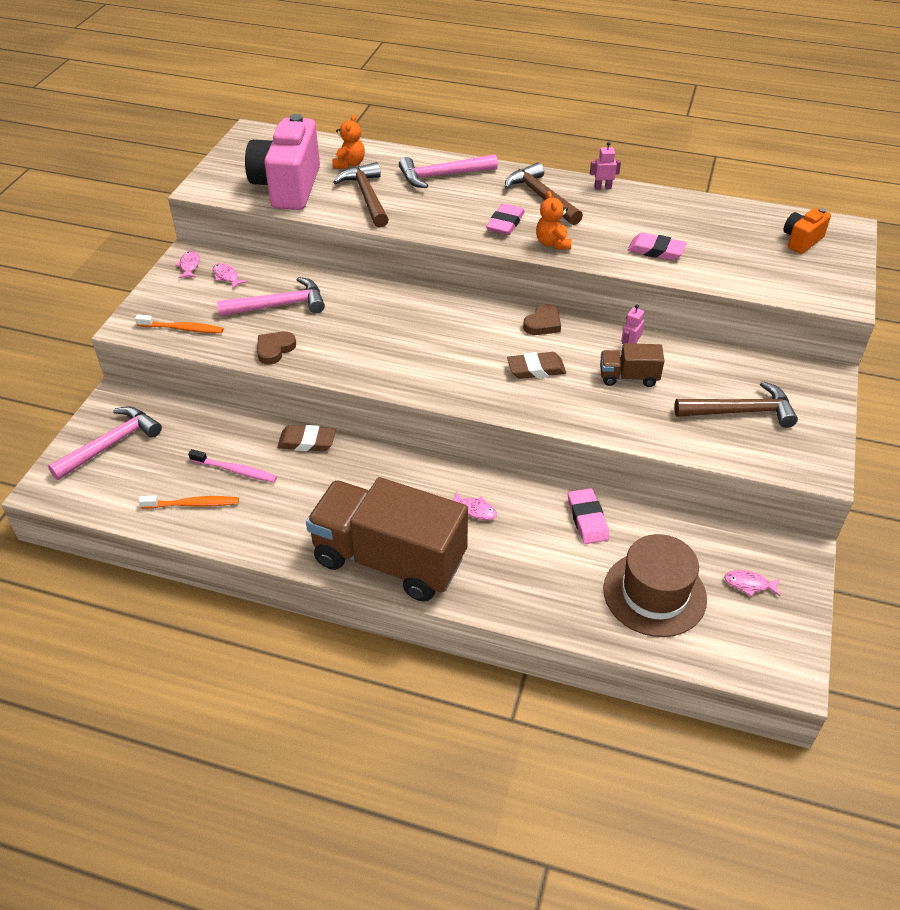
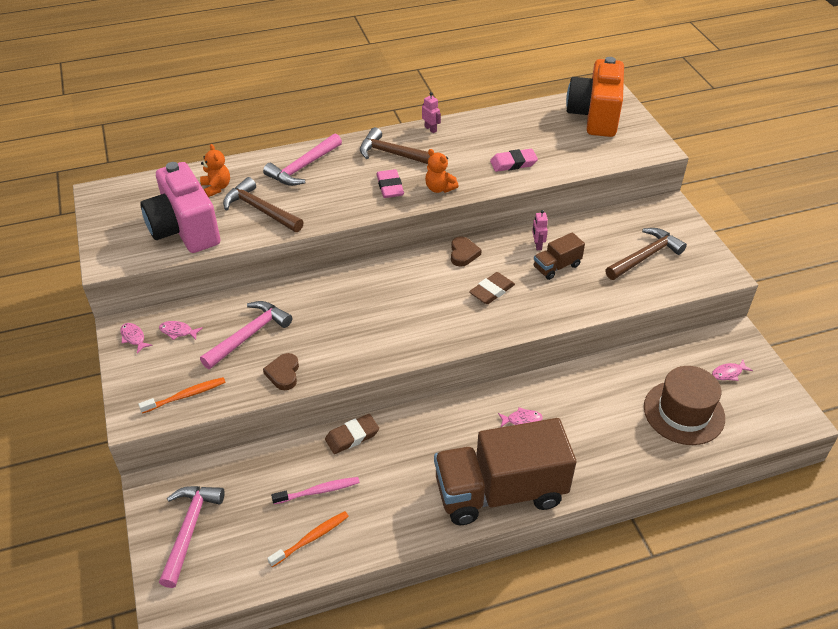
camera: 35 degrees left, 0 degrees up
(587, 519) = (598, 384): pink eraser -> none
(602, 187) = (430, 129): pink robot -> pink robot turned 90 degrees clockwise
(801, 241) = (594, 116): orange camera -> orange camera, size x2.05

